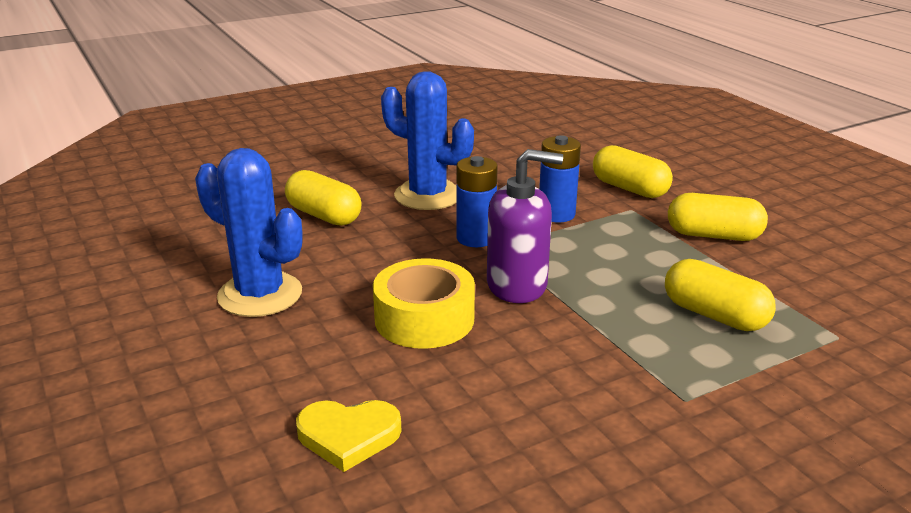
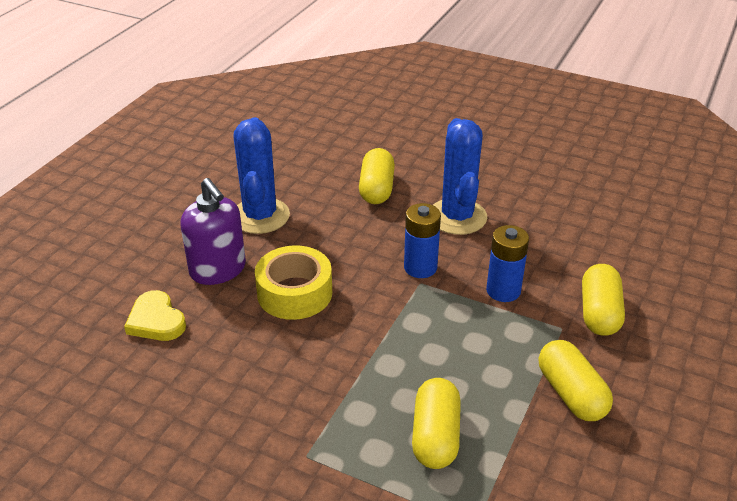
camera: 55 degrees right, 10 degrees up
(517, 285) = (376, 315): purple soap dispenser -> purple soap dispenser (218, 270)

